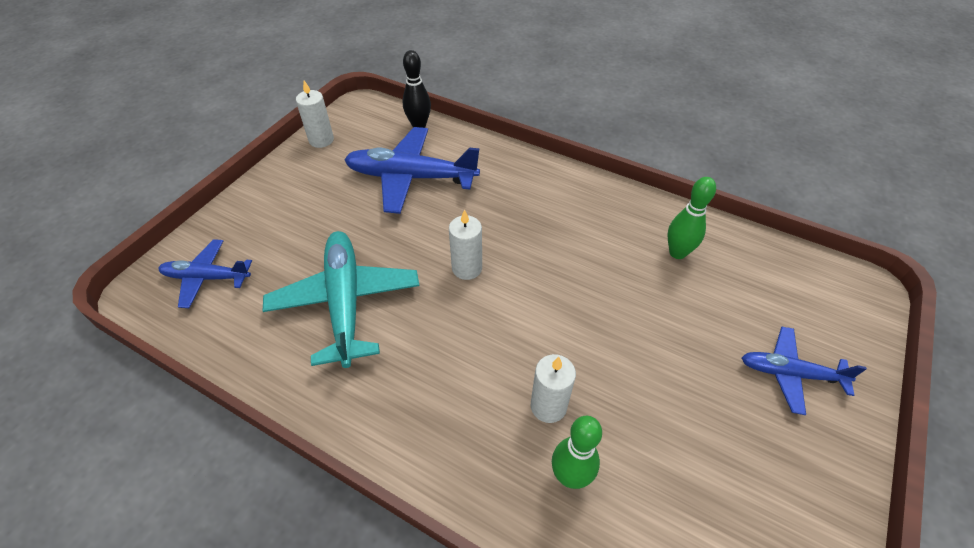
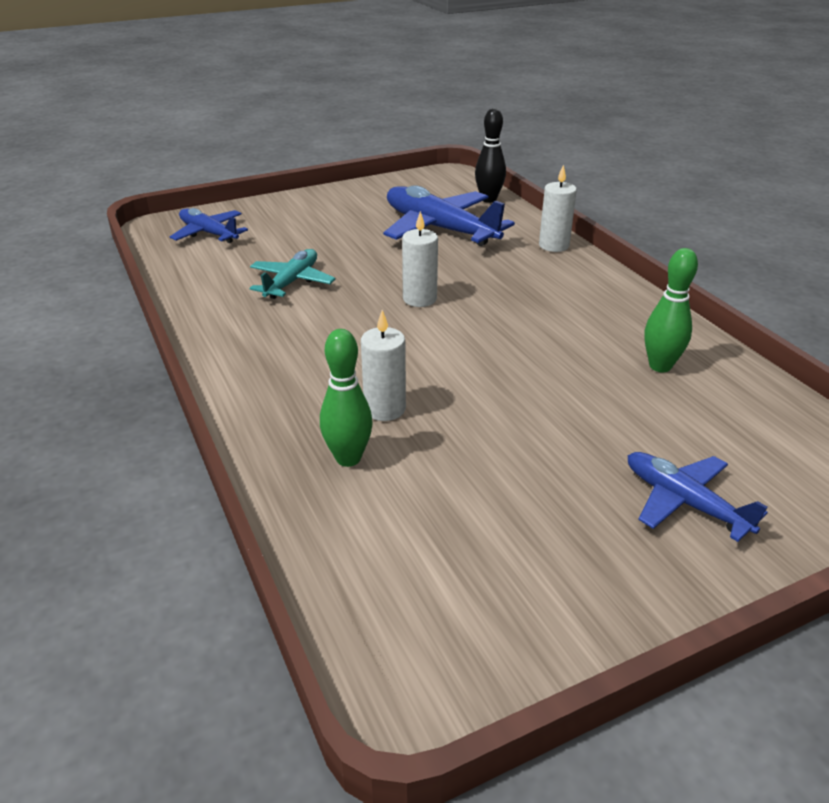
camera: 35 degrees right, 15 degrees down
(321, 140) = (389, 185): white candle -> white candle (554, 245)
(345, 302) = (292, 282): turquoise plane -> turquoise plane, size x0.59

